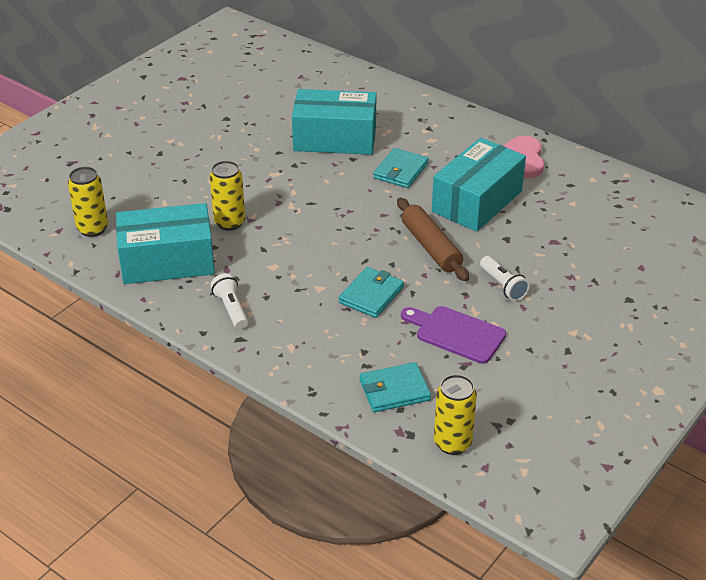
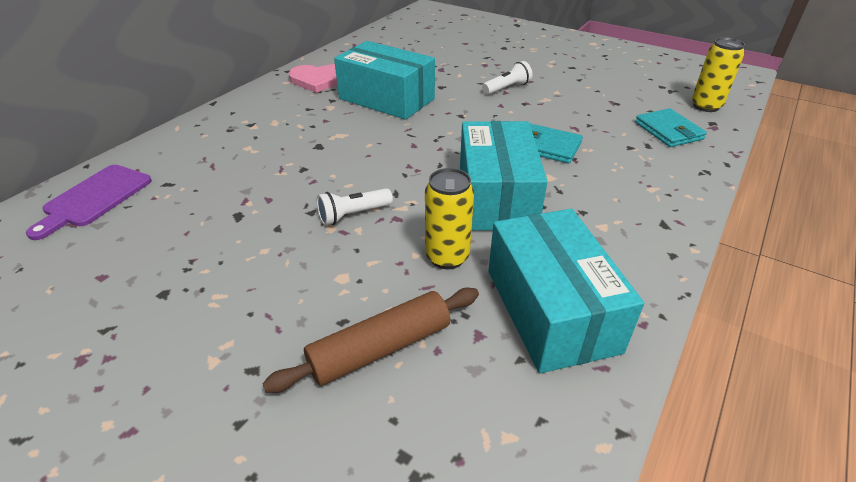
camera: 95 degrees left, 0 degrees up
(93, 229) = (496, 432): yellow can -> none
(231, 309) = (618, 236): white flashlight -> white flashlight (353, 215)
(335, 139) = (255, 184): turquoise box -> turquoise box (496, 196)
(401, 171) = (332, 138): turquoise wallet -> none
(431, 247) = (463, 119): brown rolling pin -> brown rolling pin (380, 348)
(456, 333) = (578, 106): purple cutting board -> purple cutting board (95, 198)

